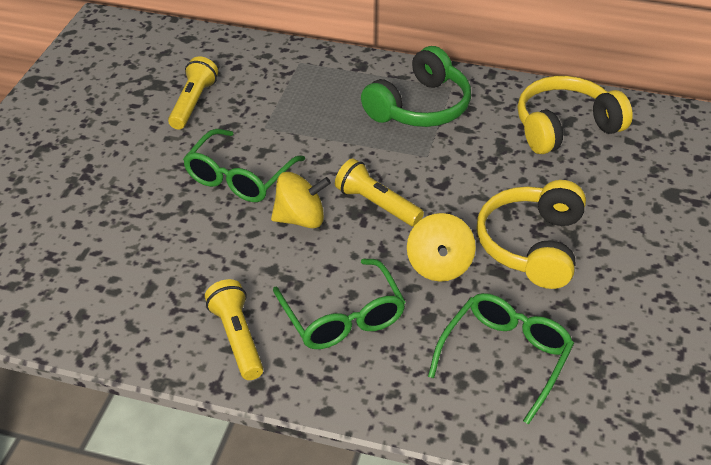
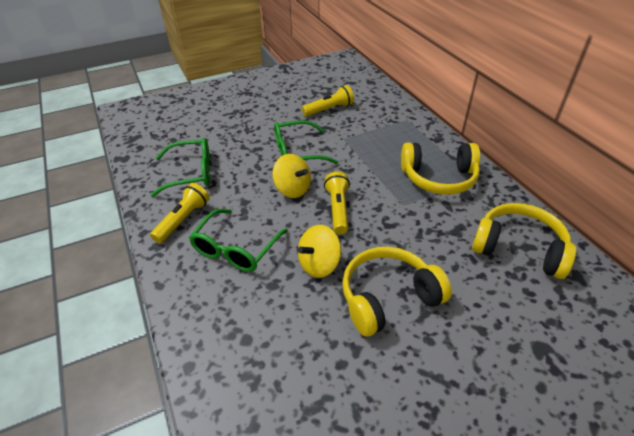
camera: 50 degrees right, 0 degrees up
(420, 107) = (439, 178): green headphones -> yellow headphones
(505, 357) = (273, 344): green glasses -> green glasses (191, 173)

